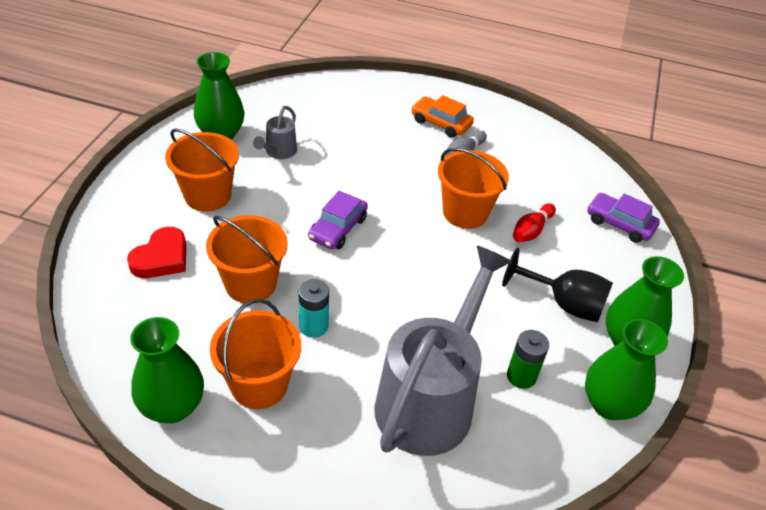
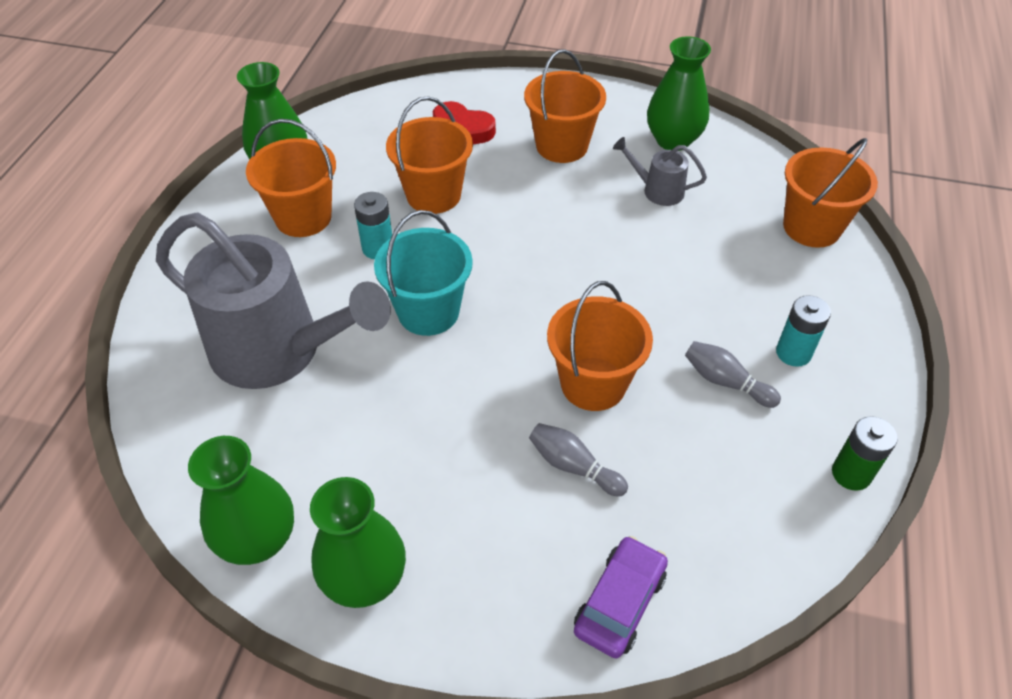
camera: 90 degrees right, 5 degrees up
(332, 91) = (811, 227): none -> orange bucket
(338, 228) = (532, 255): purple car -> none
(393, 295) = (428, 312): none -> turquoise bucket
(441, 123) = (793, 353): orange car -> turquoise battery
(521, 376) = (306, 440): green battery -> green battery (851, 474)
(531, 230) = (573, 466): red bowling pin -> grey bowling pin
(563, 303) = (431, 498): black goblet -> none

